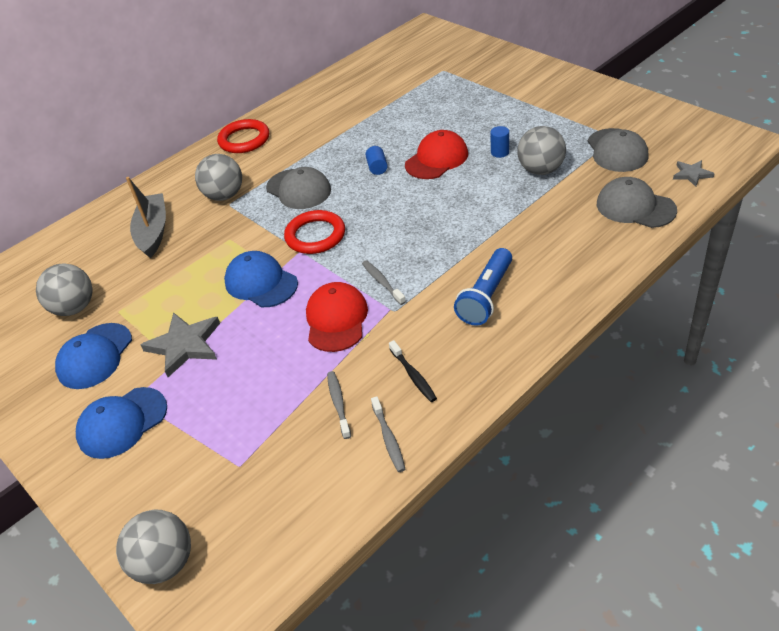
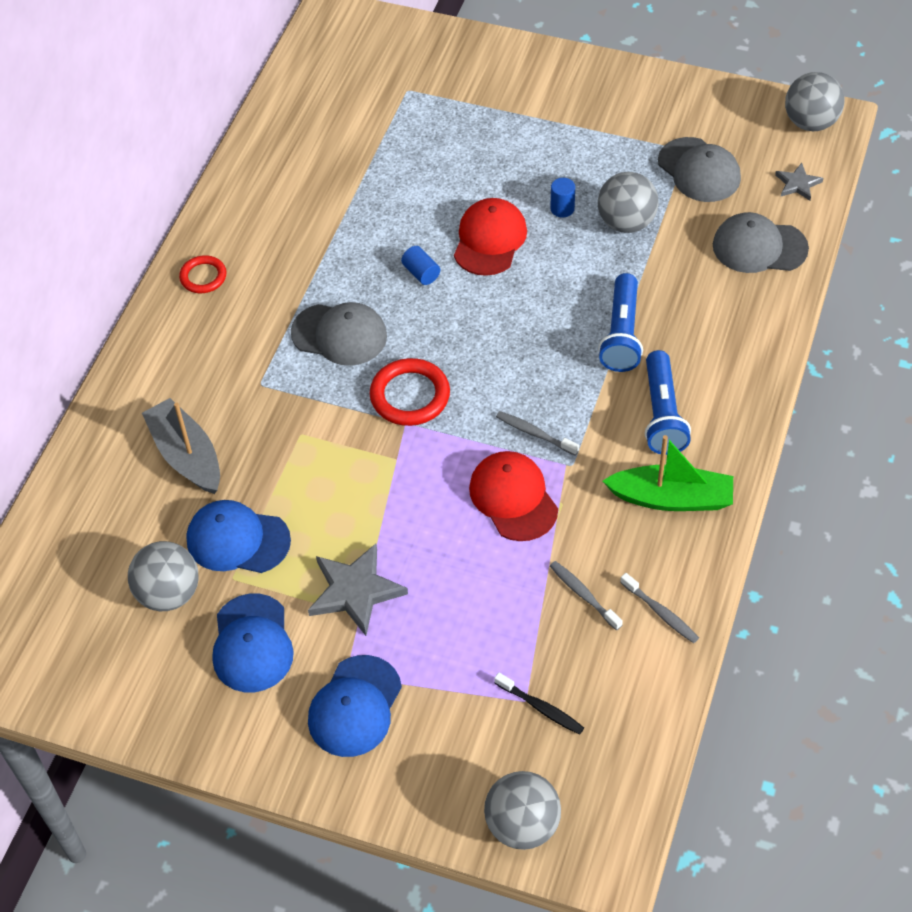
camera: 30 degrees left, 10 degrees up
(224, 195) = (244, 373): grey ball -> grey ball (810, 123)
(244, 140) = (203, 277): red ring -> red ring, size x0.62
(261, 283) = (388, 481): blue cap -> blue cap (237, 540)
(413, 376) = (642, 535): black toothbrush -> black toothbrush (541, 708)
(454, 357) = (671, 498): none -> green boat
(491, 236) = (622, 334): none -> blue flashlight

